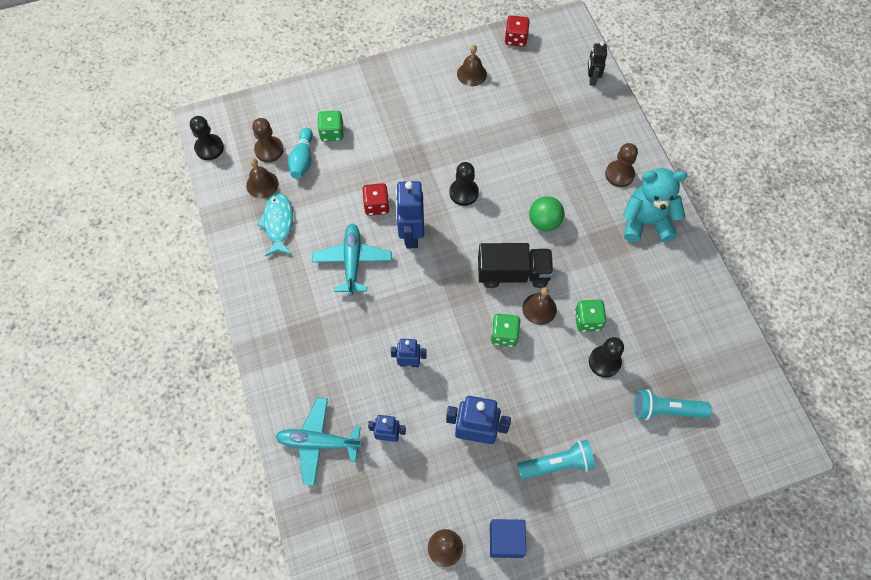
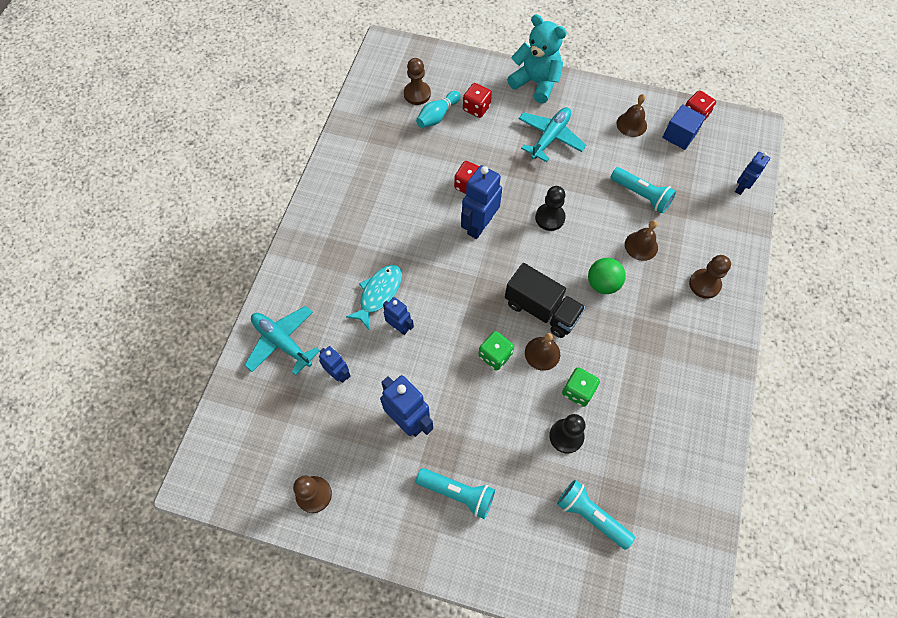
camera: 35 degrees right, 0 degrees up
(209, 148) = (373, 67): black pawn -> none
(262, 184) = (392, 117): brown bell -> brown bell (641, 246)
(278, 223) = (381, 154): turquoise fish -> turquoise fish (379, 294)
(332, 133) = (476, 108): green dice -> red dice
(352, 262) = (415, 218): turquoise plane -> turquoise plane (550, 137)
(506, 540) = (366, 525): blue cube -> blue cube (679, 135)
(522, 130) = (641, 195): none -> turquoise flashlight
(591, 79) = (741, 187): black robot -> blue robot
(646, 222) = (698, 340): turquoise teddy bear -> turquoise teddy bear (536, 83)

